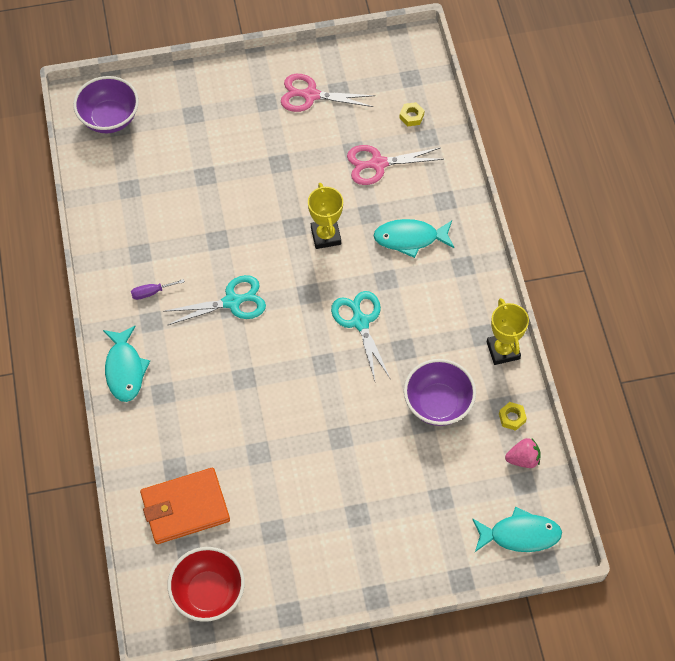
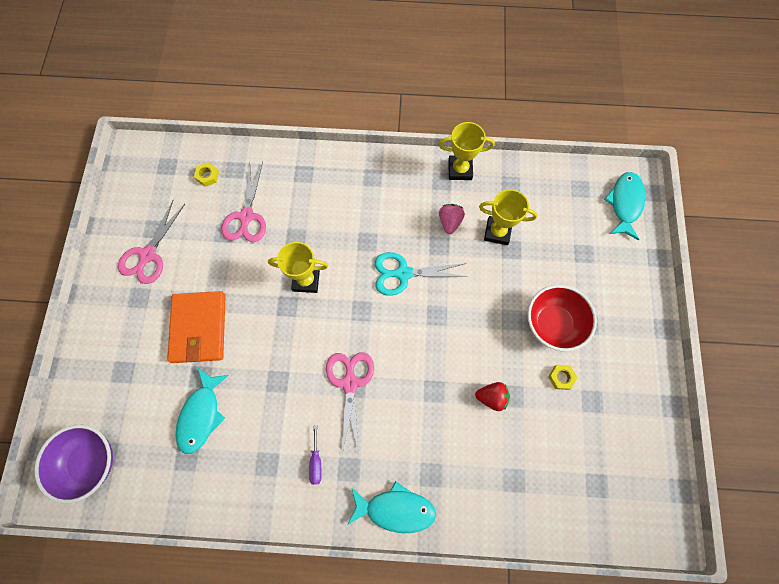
camera: 75 degrees left, 10 degrees up
(185, 507) = (556, 479): orange wallet -> orange wallet (199, 328)
(208, 593) = (644, 476): red bowl -> red bowl (553, 324)
(232, 302) = (350, 383): turquoise scissors -> pink scissors
(252, 433) = (492, 397): none -> red strawberry
(410, 238) = (332, 211): turquoise fish -> turquoise fish (201, 415)
(438, 404) = (497, 232): purple bowl -> yellow trophy
(512, 418) = (522, 180): yellow nut -> yellow nut (561, 377)
(523, 459) = (560, 183): pink strawberry -> pink strawberry (450, 222)

